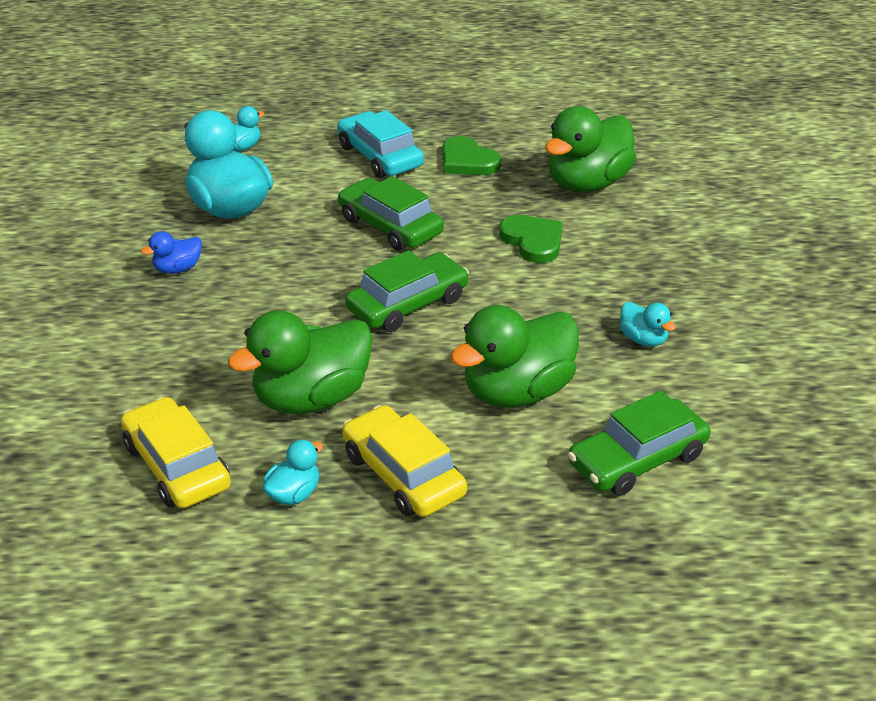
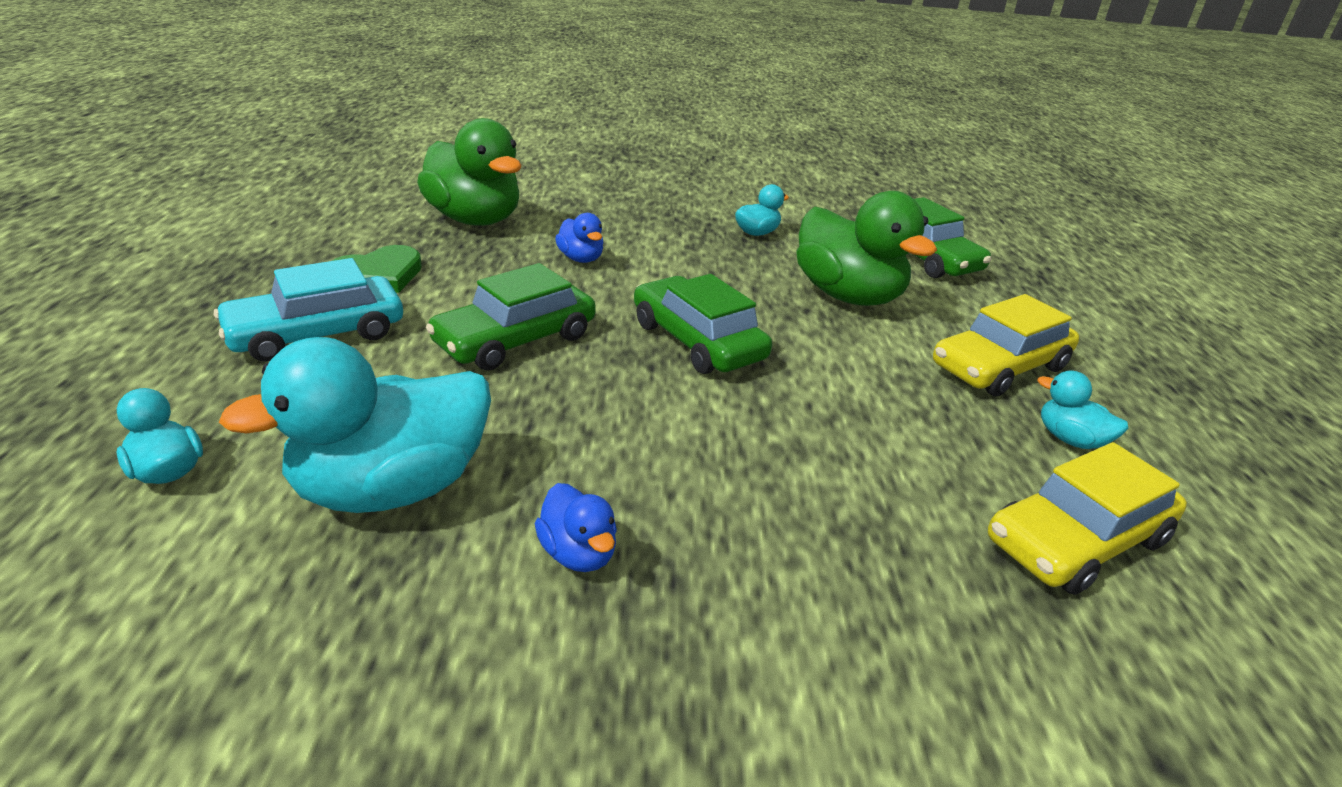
camera: 90 degrees left, 5 degrees down
(311, 398) = (896, 420): green duck -> none
(533, 241) = (581, 259): green heart -> blue duck

